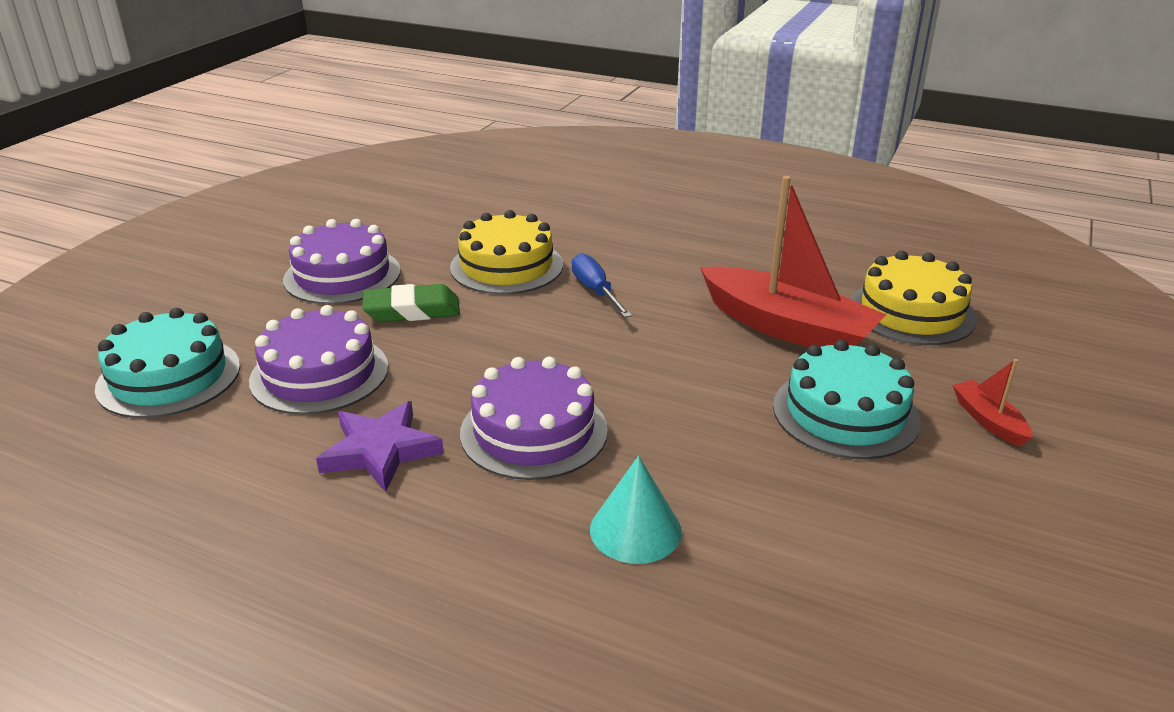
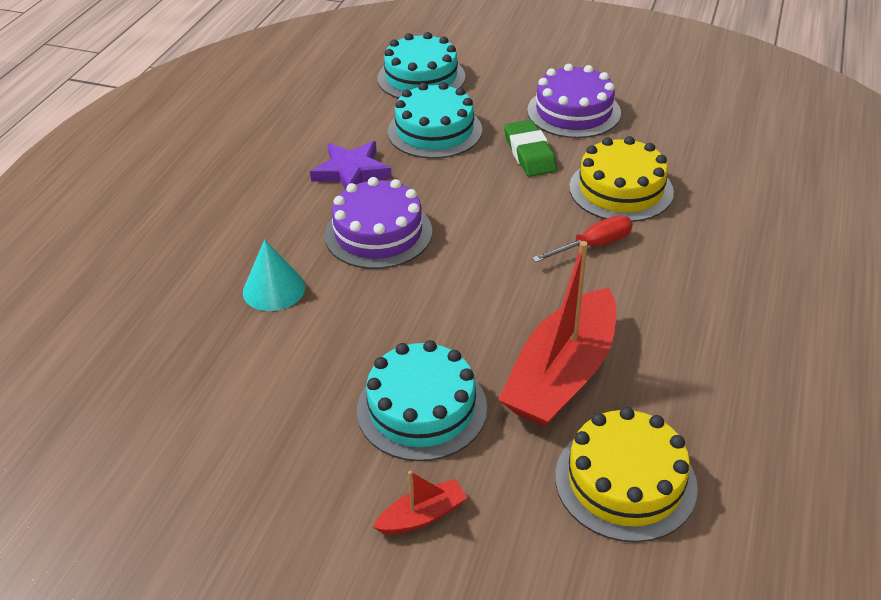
camera: 85 degrees right, 10 degrees up
(319, 374) = (434, 131): purple cake -> turquoise cake
(595, 291) = (593, 245): blue screwdriver -> red screwdriver

